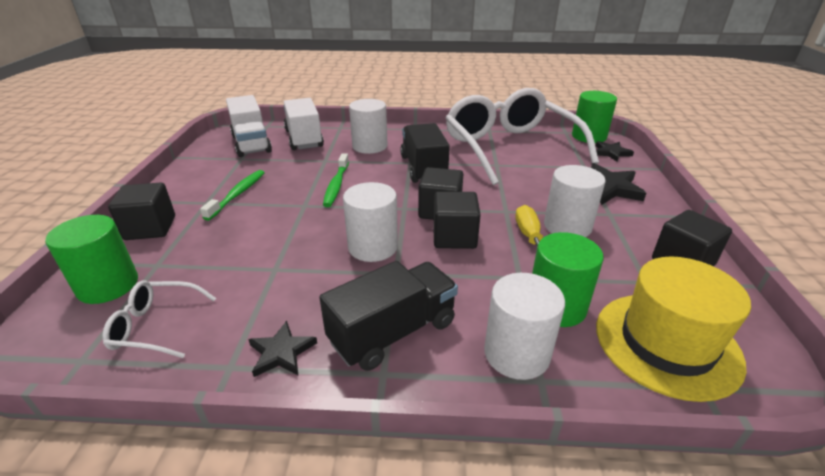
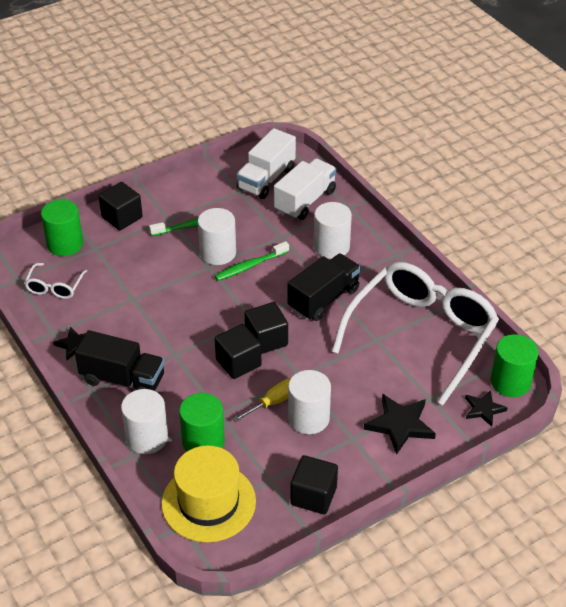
camera: 55 degrees right, 10 degrees up
(156, 326) = (55, 287): white glasses -> white glasses turned 135 degrees counterclockwise
(373, 247) = (191, 329): white cylinder -> white cylinder (218, 253)

